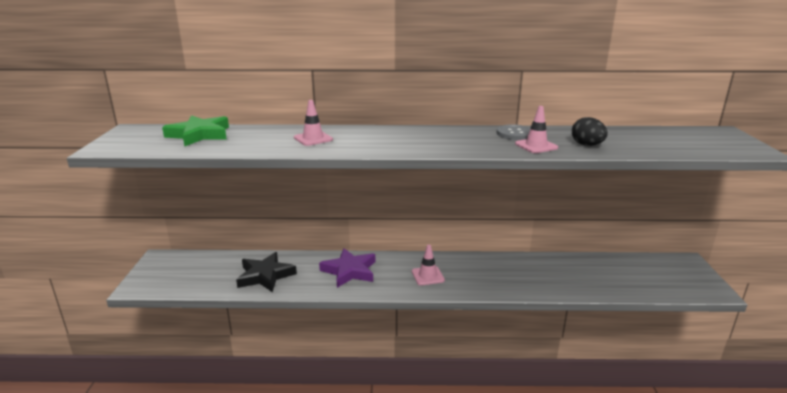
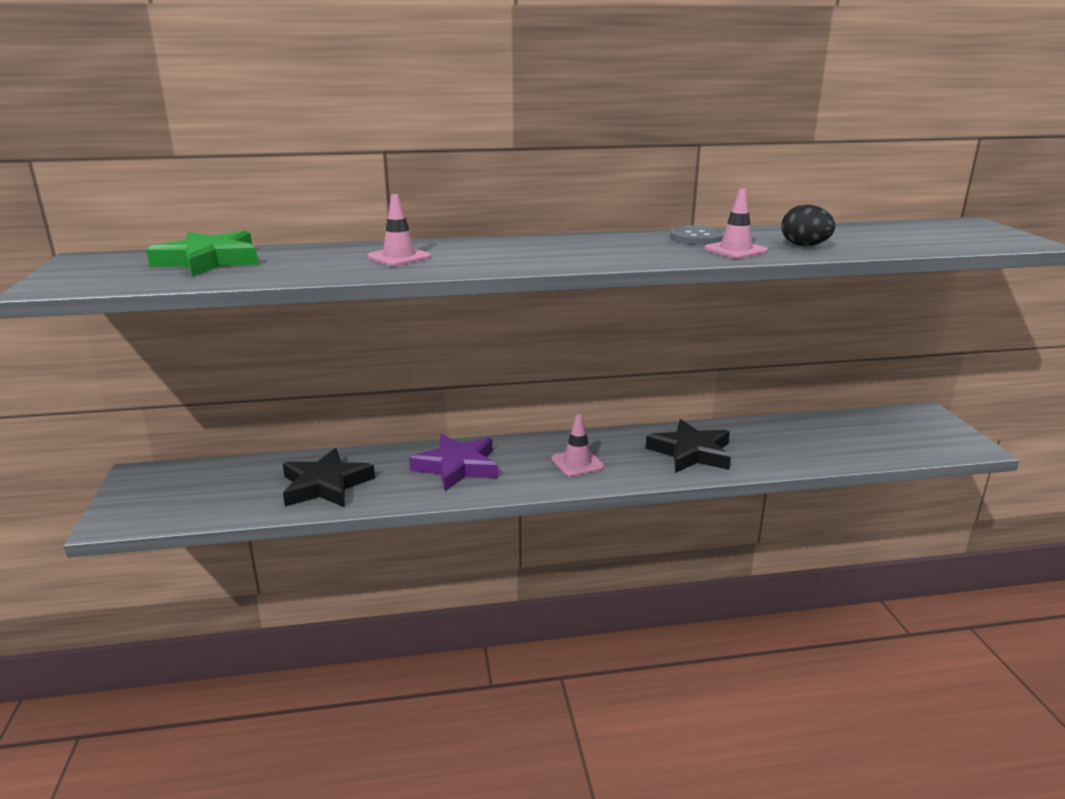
camera: 10 degrees left, 0 degrees up
(506, 275) = (691, 452): none -> black star

